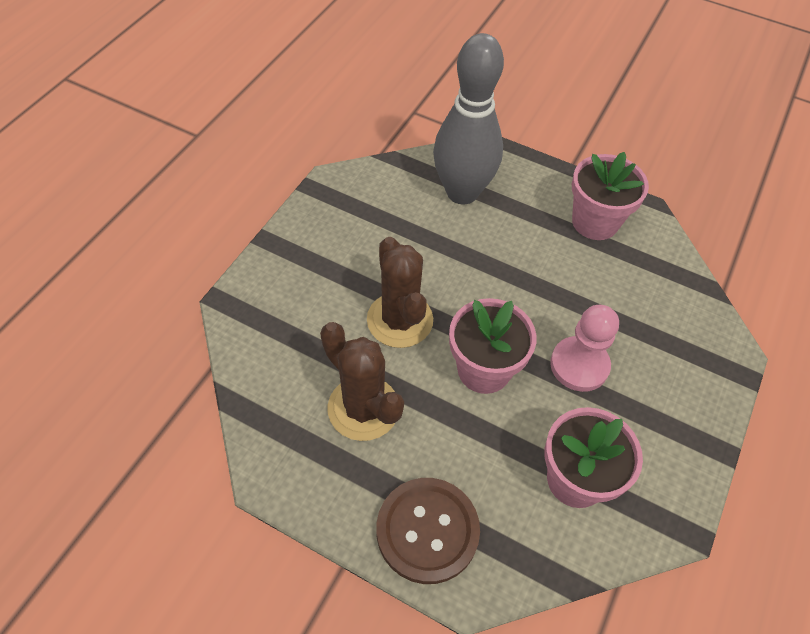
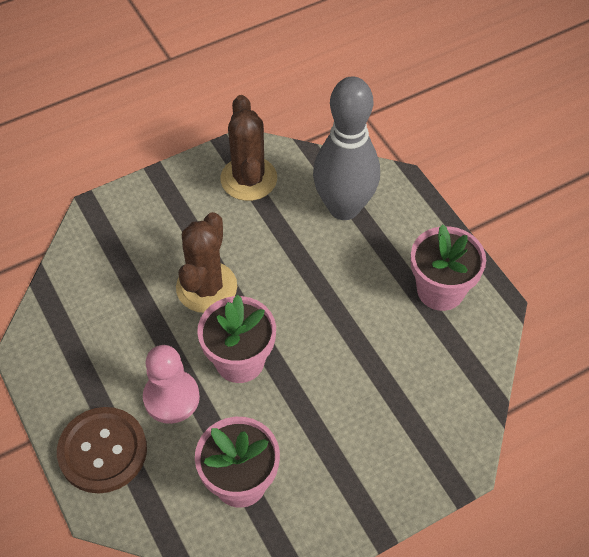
camera: 35 degrees right, 0 degrees up
(363, 408) = (127, 339): brown cactus -> brown cactus (248, 179)
(579, 365) = (319, 400): pink pawn -> pink pawn (171, 398)

